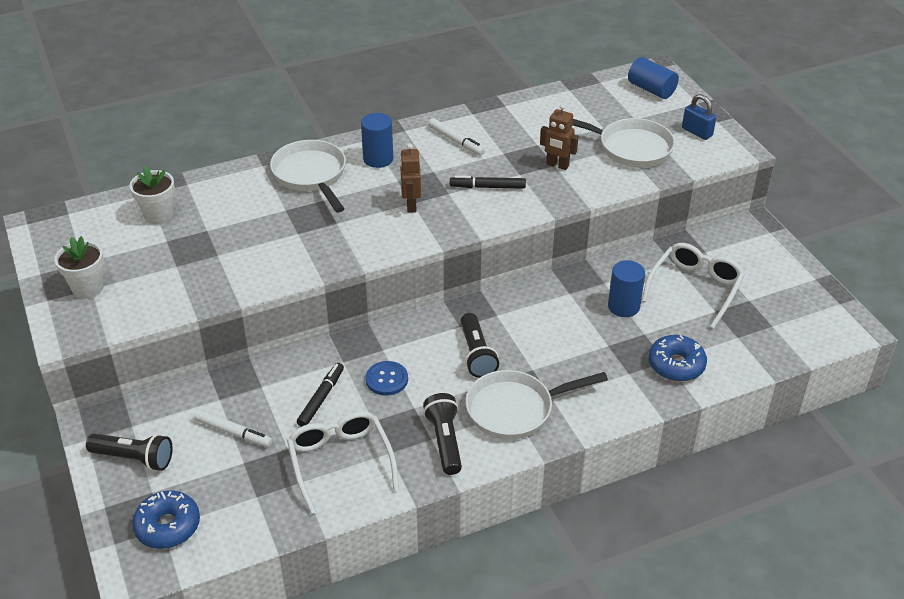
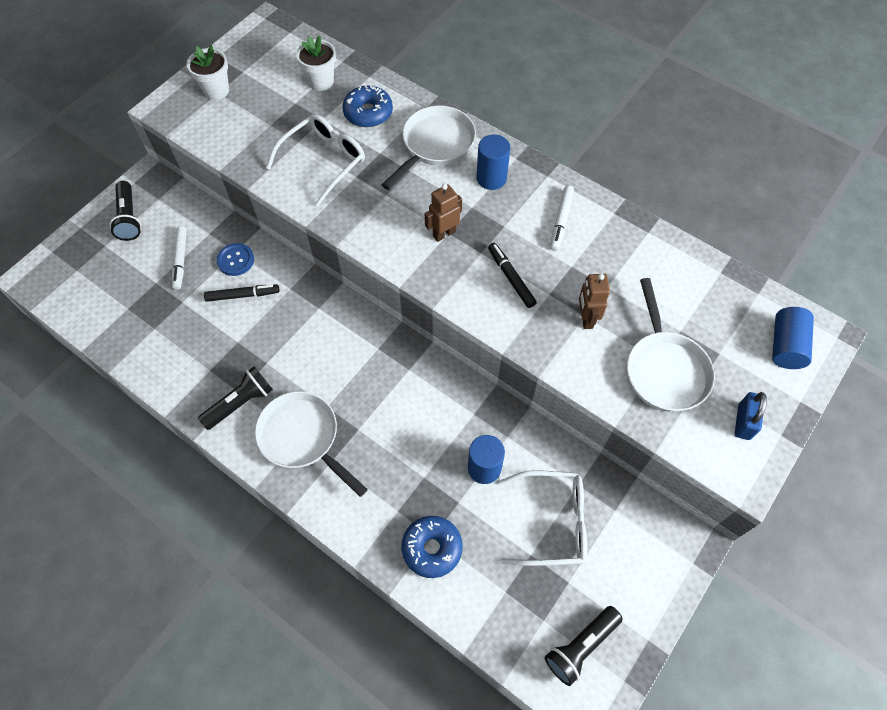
camera: 60 degrees right, 20 degrees up
(168, 526) = (78, 272): blue donut -> blue donut (368, 113)
(340, 461) = (185, 342): white glasses -> white glasses (324, 161)
(386, 379) = (286, 328): blue button -> blue button (235, 260)
(476, 354) = (351, 377): black flashlight -> black flashlight (581, 646)

